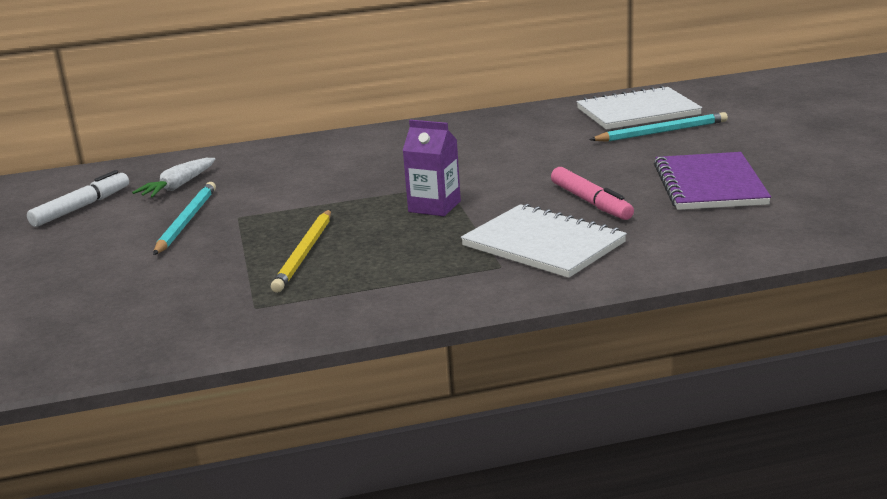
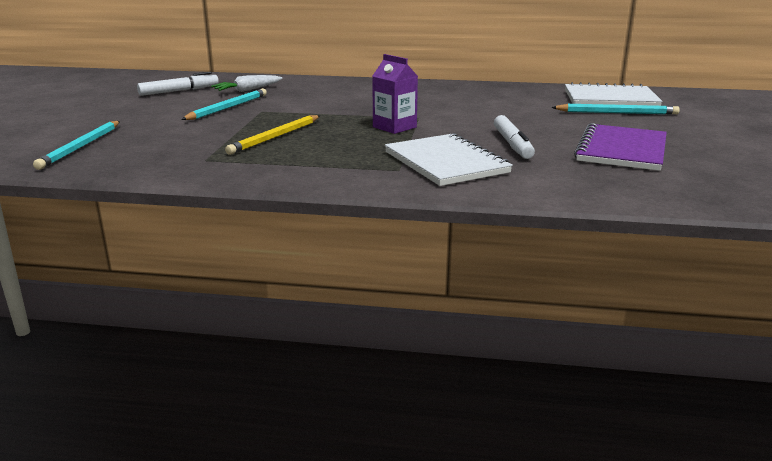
camera: 20 degrees right, 0 degrees up
(61, 327) = (81, 147): none -> turquoise pencil
(591, 202) = (512, 144): pink marker -> white marker

